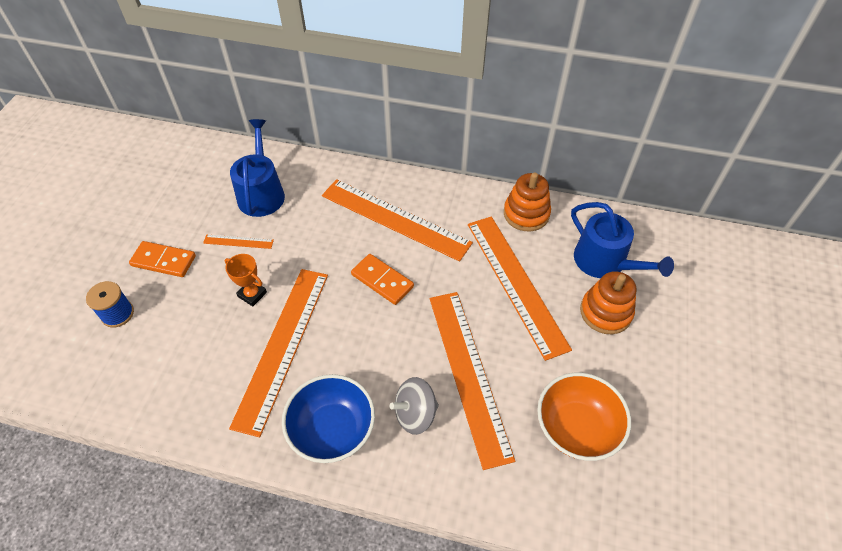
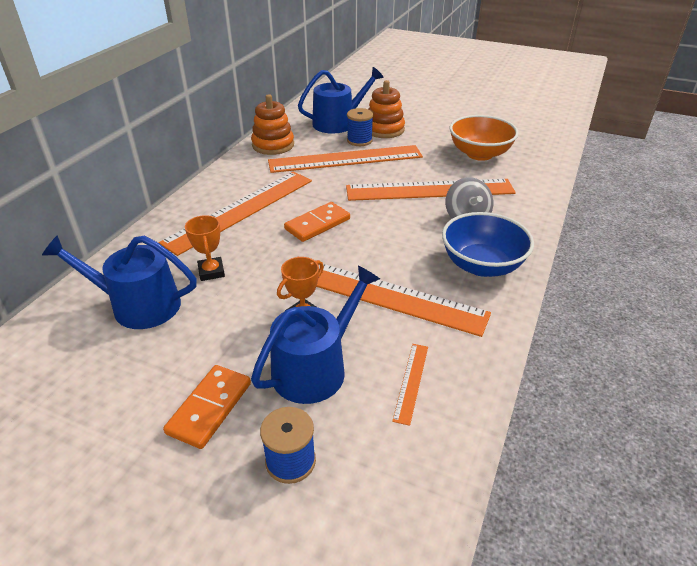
camera: 80 degrees left, 15 degrees down
(197, 313) = (316, 367): none -> blue watering can
(238, 241) = (212, 328): orange ruler -> orange ruler (411, 382)
(303, 223) = (211, 272): none -> orange trophy
(566, 290) = (359, 140): none -> blue spool

